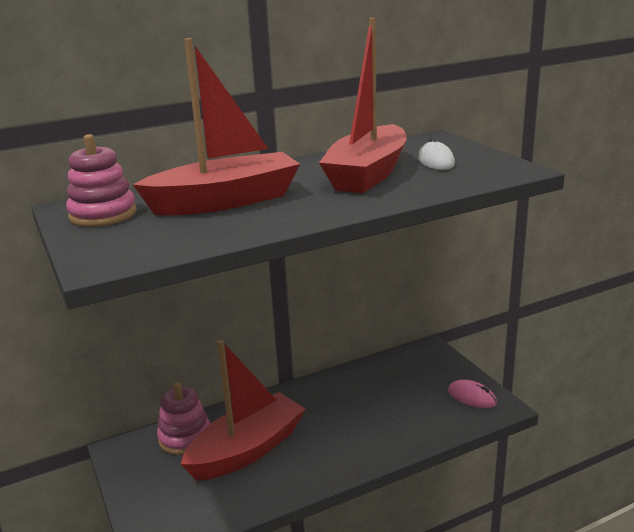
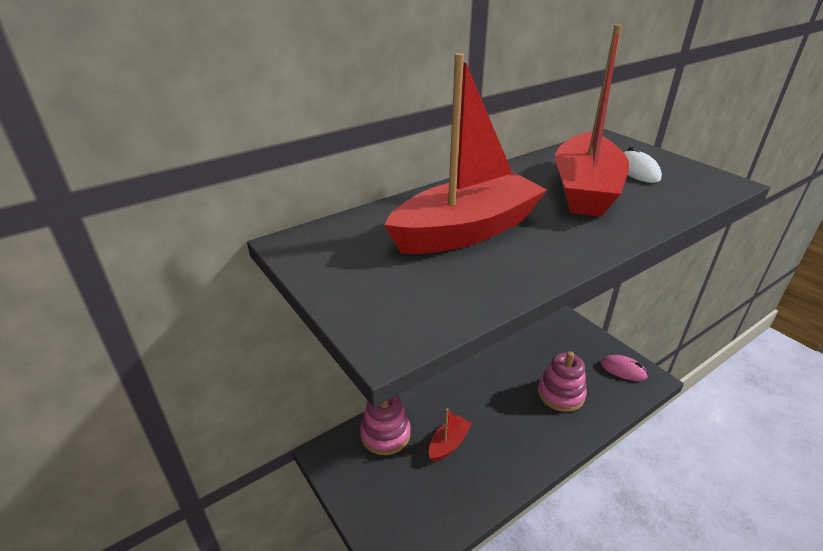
camera: 10 degrees left, 10 degrees up
(103, 214) = (341, 254): pink stacking toy -> pink stacking toy (560, 394)
(247, 450) = (448, 443): red boat -> red boat, size x0.47

